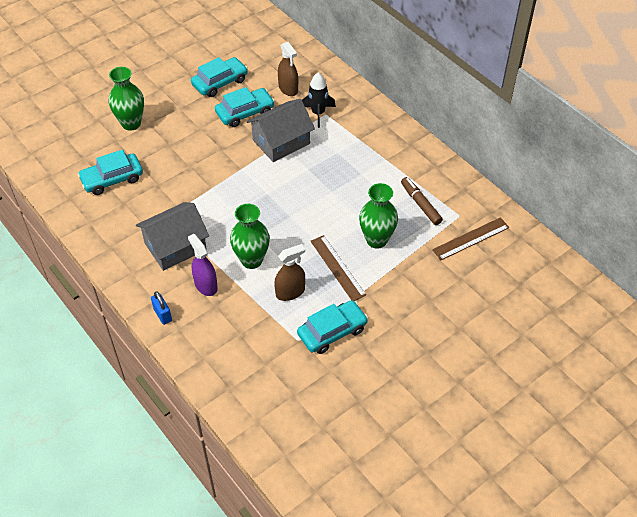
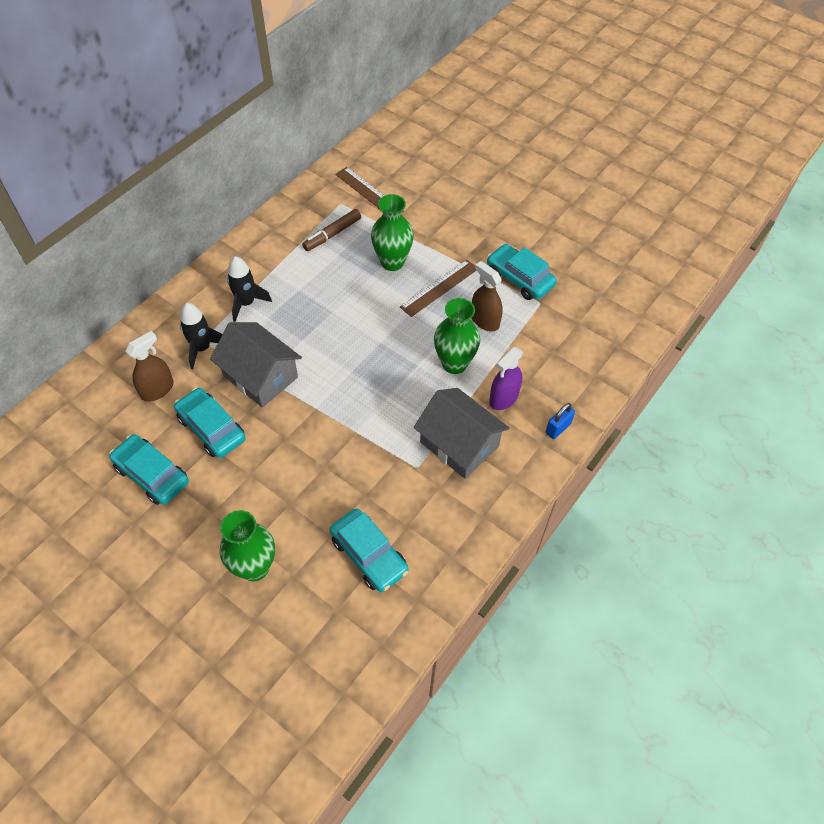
camera: 105 degrees left, 5 degrees up
(355, 141) = (246, 303): none -> black rocket

